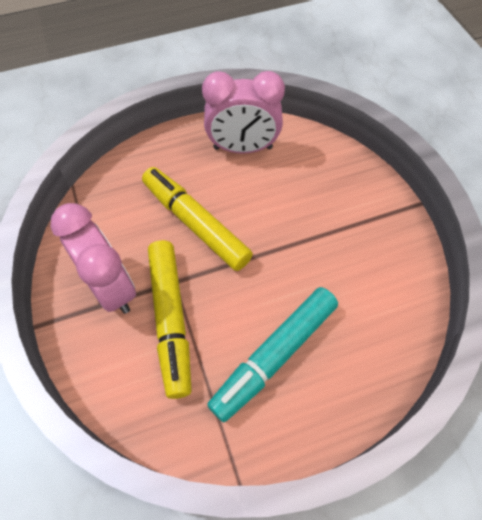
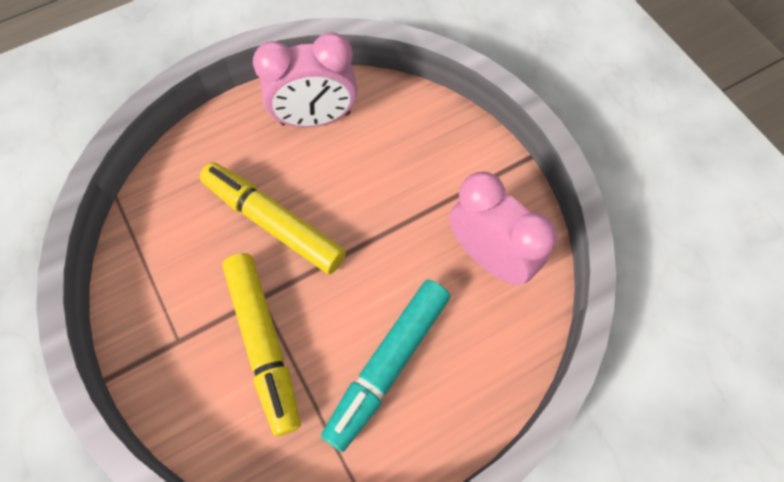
camera: 10 degrees left, 5 degrees up
(111, 287) = (187, 316): pink clock -> pink clock (489, 257)

